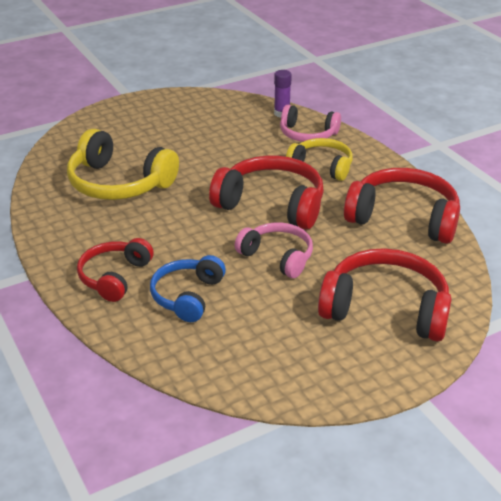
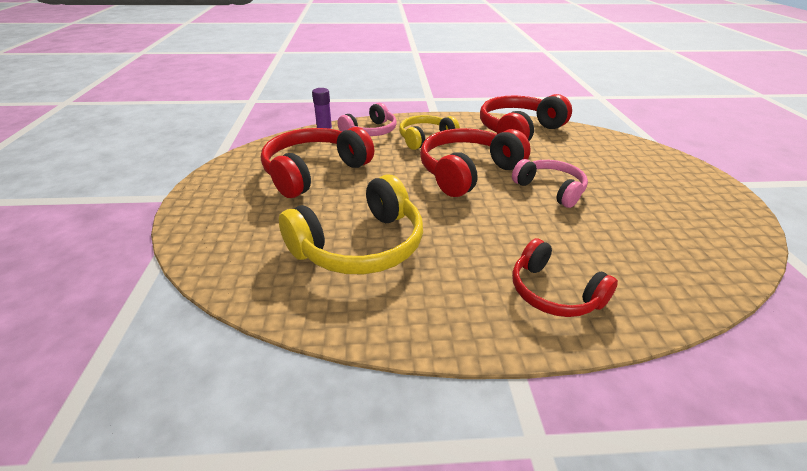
camera: 65 degrees left, 0 degrees up
(187, 296) = (601, 251): blue headphones -> none
(277, 257) = (550, 189): pink headphones -> pink headphones turned 75 degrees clockwise
(385, 309) = (633, 166): red headphones -> red headphones (314, 172)

